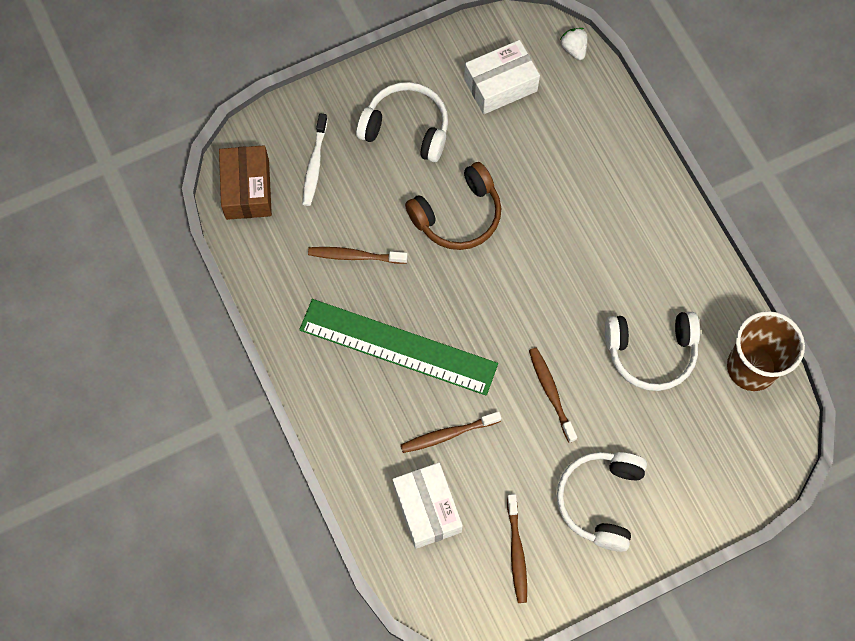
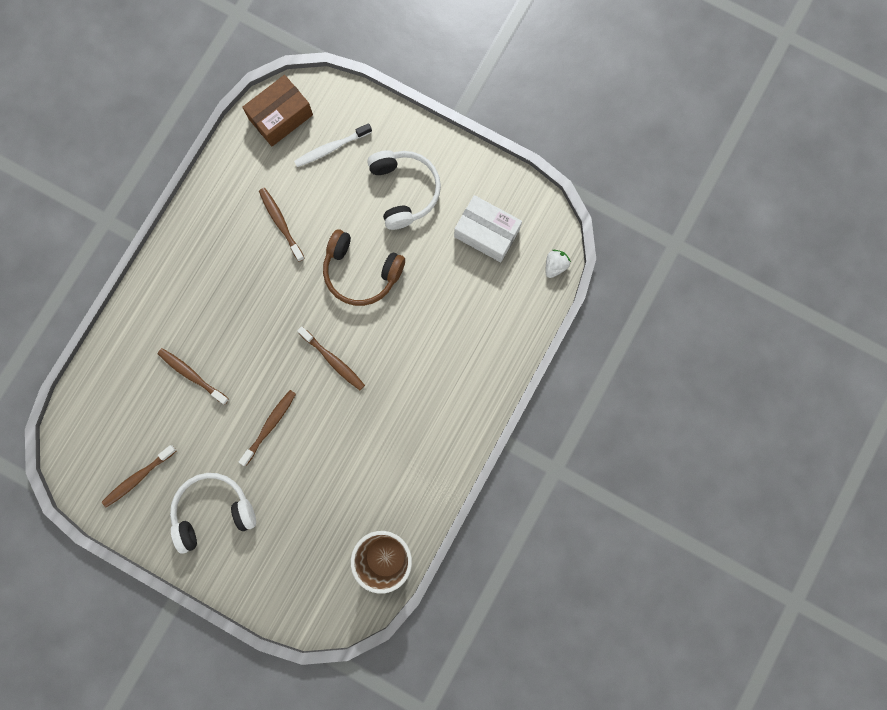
camera: 55 degrees right, 10 degrees up
(398, 347) = (233, 298): green ruler -> none
(427, 509) = (129, 397): white box -> none
(527, 294) = (333, 360): none -> brown toothbrush
(651, 352) = (348, 476): white headphones -> none

